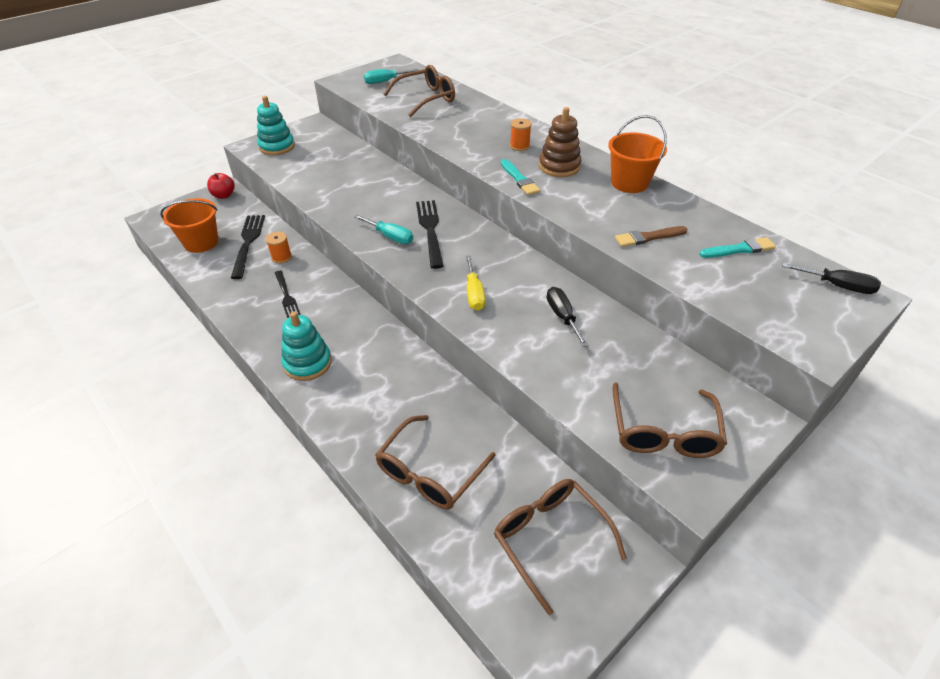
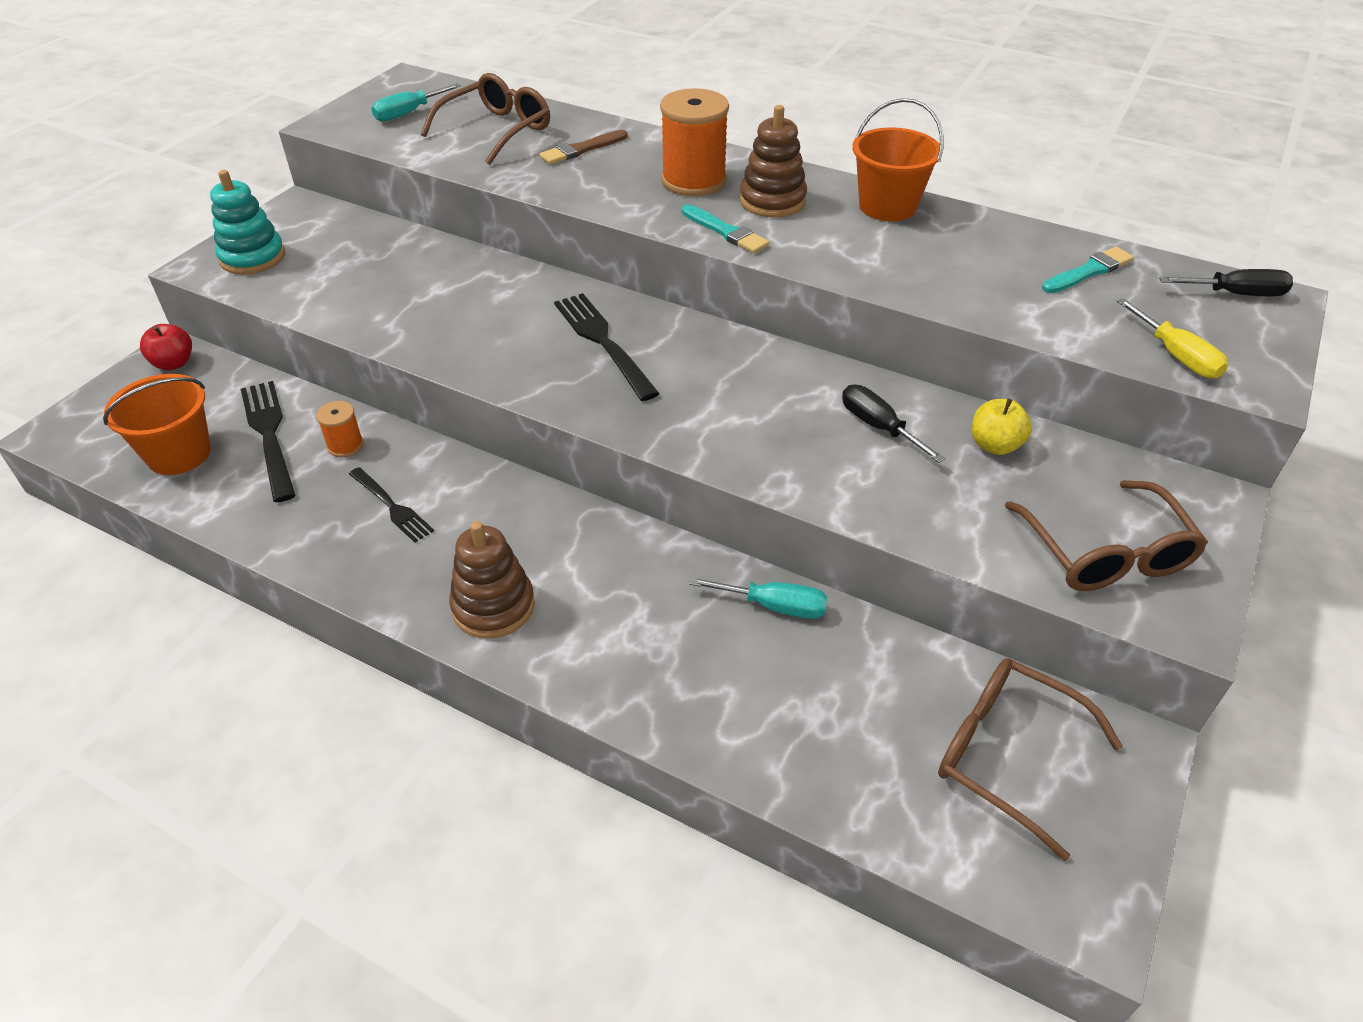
camera: 20 degrees left, 0 degrees up
(307, 363) = (493, 606): turquoise stacking toy -> brown stacking toy
(390, 237) = (544, 366): turquoise screwdriver -> turquoise screwdriver (774, 606)
(430, 472) = (785, 715): brown glasses -> none
(474, 294) = (730, 424): yellow screwdriver -> yellow screwdriver (1176, 356)
(519, 146) = (693, 181): orange spool -> orange spool, size x1.99
(630, 346) = (995, 445): none -> yellow apple
(648, 237) = (961, 280): brown brush -> brown brush (581, 149)

